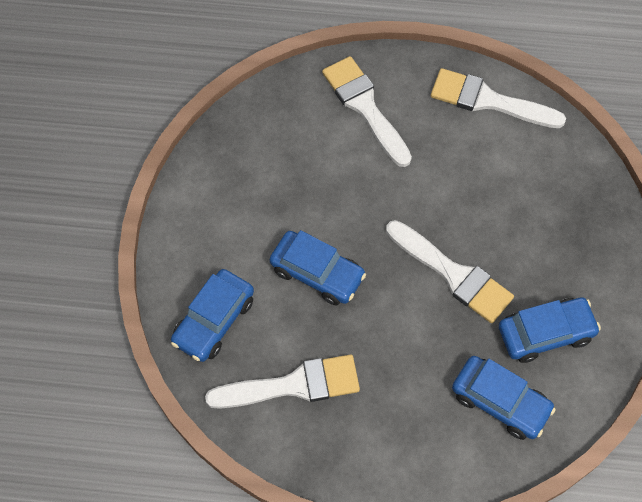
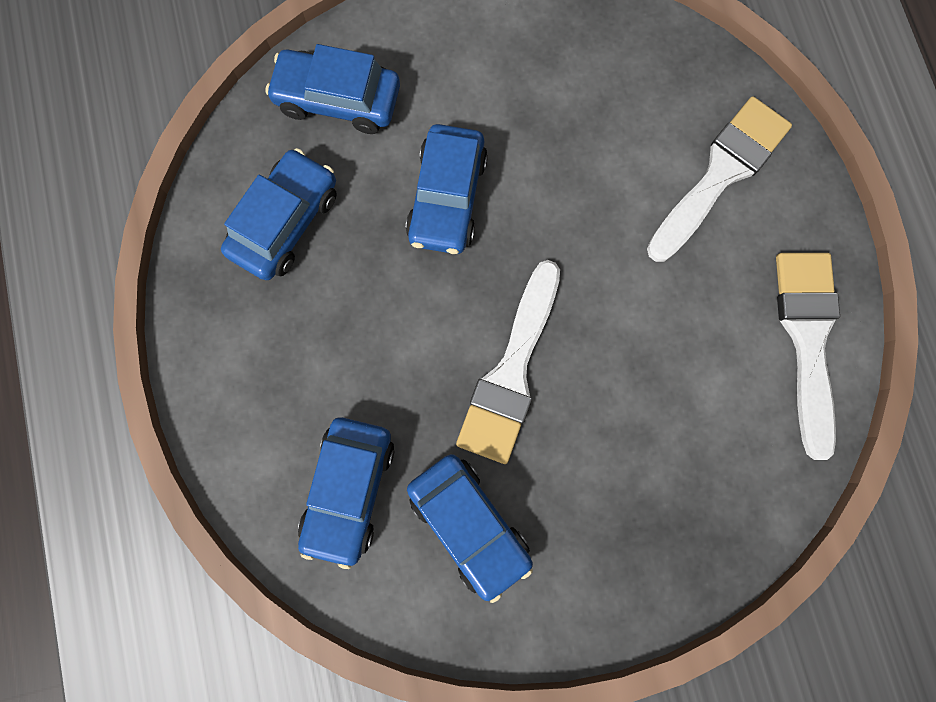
camera: 70 degrees right, 15 degrees up
(293, 385) = (286, 222): white brush -> blue car

